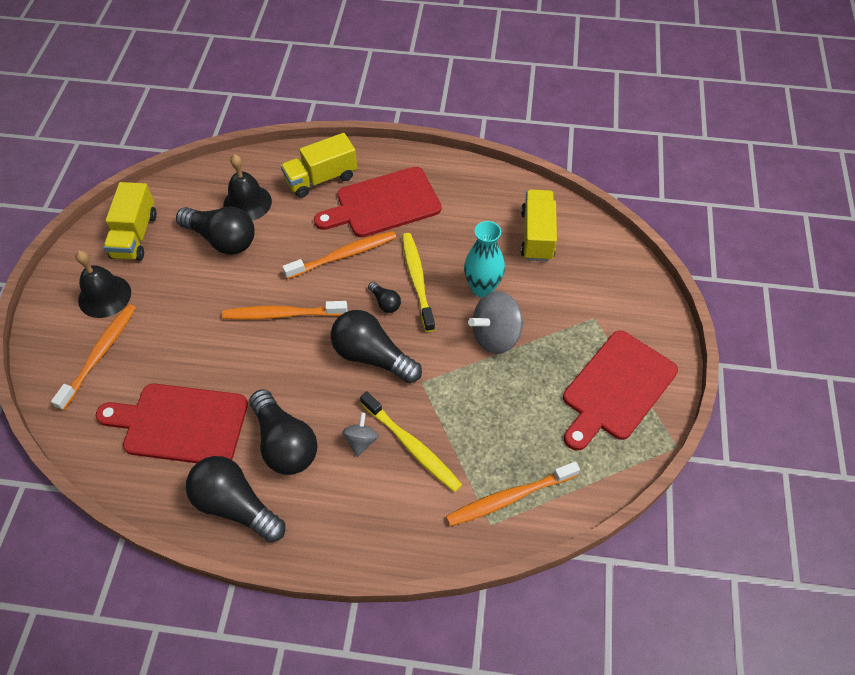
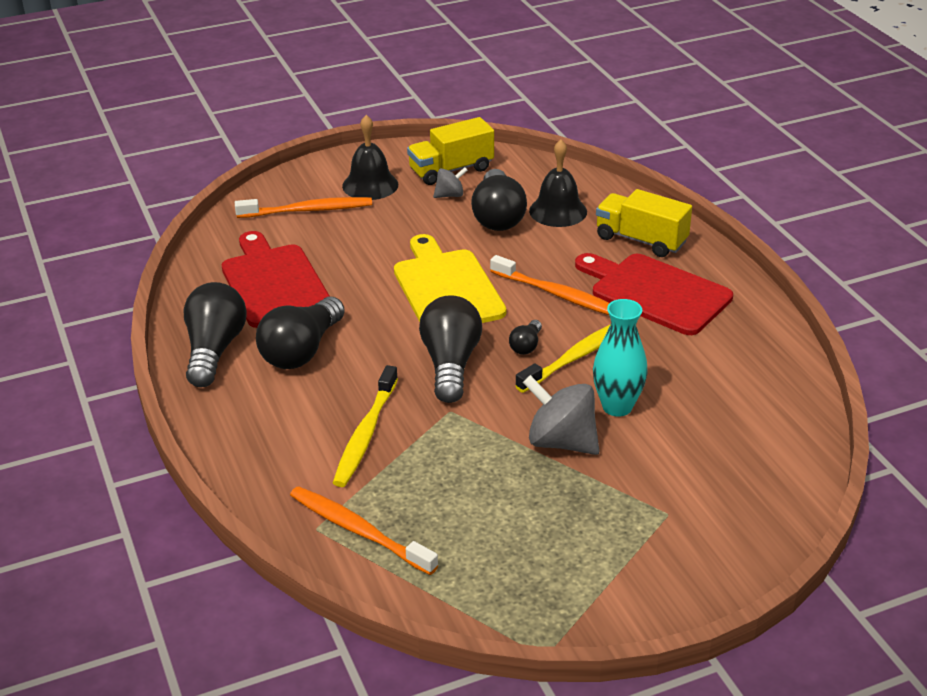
camera: 60 degrees right, 20 degrees down
(282, 314) = (446, 288): orange toothbrush -> yellow cutting board
(361, 441) = (343, 397): grey spinning top -> grey spinning top (450, 195)
(537, 235) = (741, 421): yellow truck -> none
(616, 388) = (581, 569): red cutting board -> none

